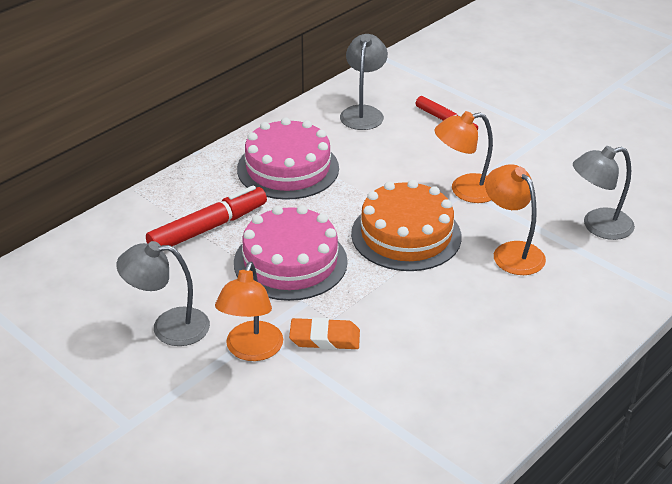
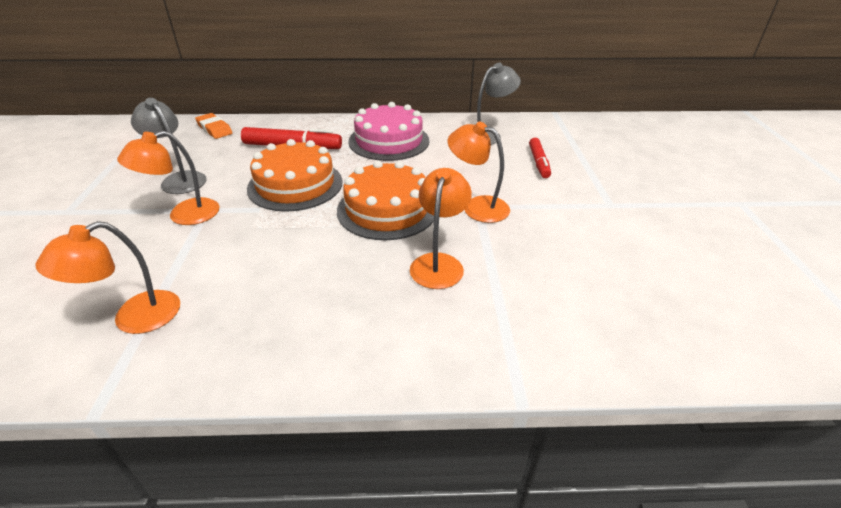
camera: 45 degrees right, 0 degrees up
(290, 262) = (295, 185): pink cake -> orange cake
(324, 338) = (227, 235): orange eraser -> orange eraser (214, 129)
(388, 435) = (134, 318): none -> orange lamp
(598, 226) = (546, 290): grey lamp -> none

